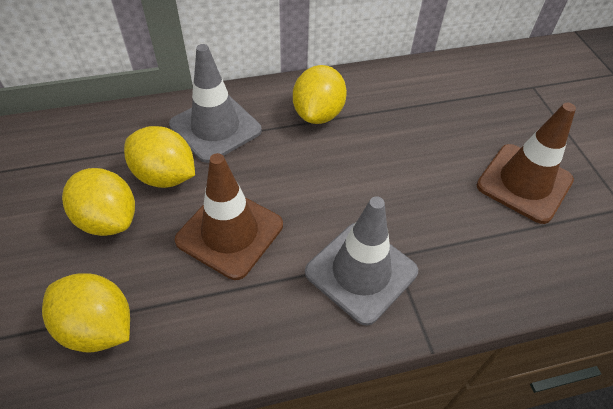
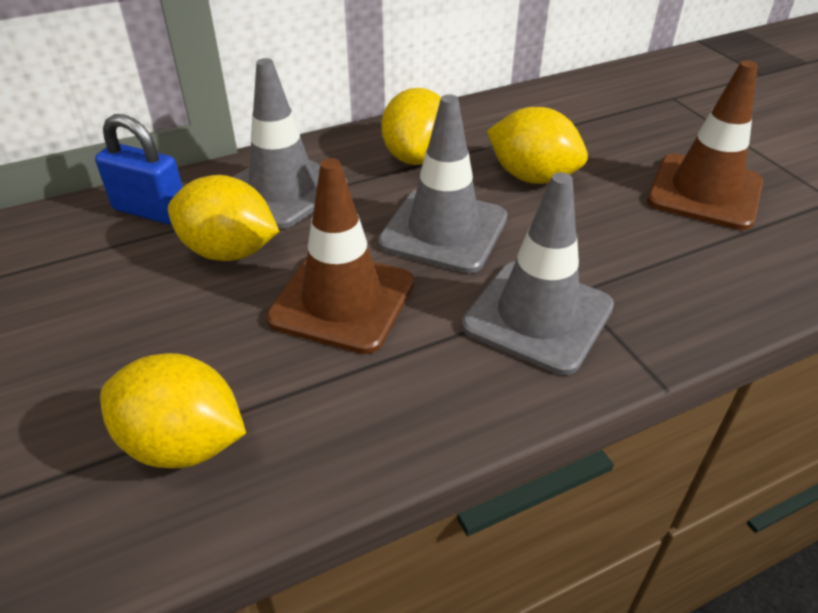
camera: 10 degrees left, 10 degrees down
(108, 219) = (160, 313): yellow lemon -> yellow lemon (532, 177)
(121, 131) = (150, 211): none -> blue padlock
(317, 184) = (443, 230): none -> grey traffic cone

